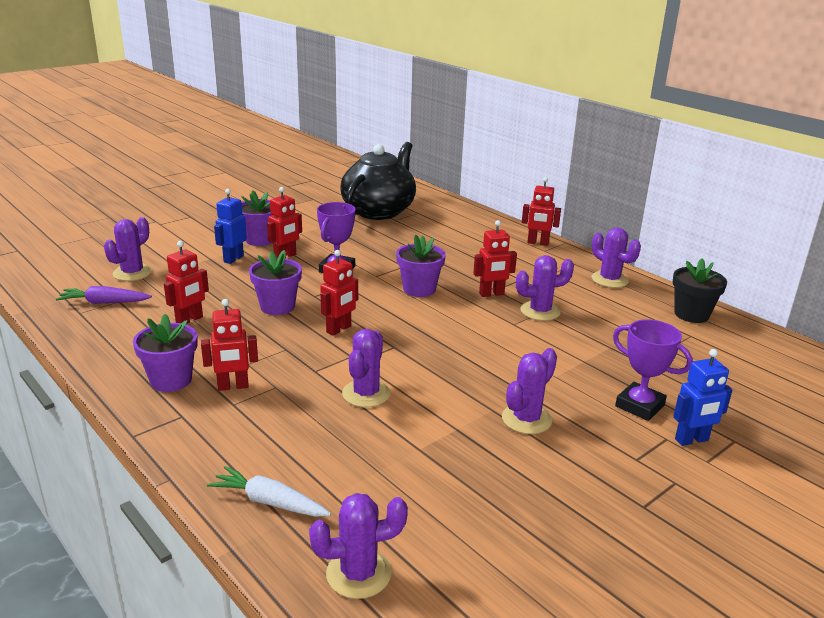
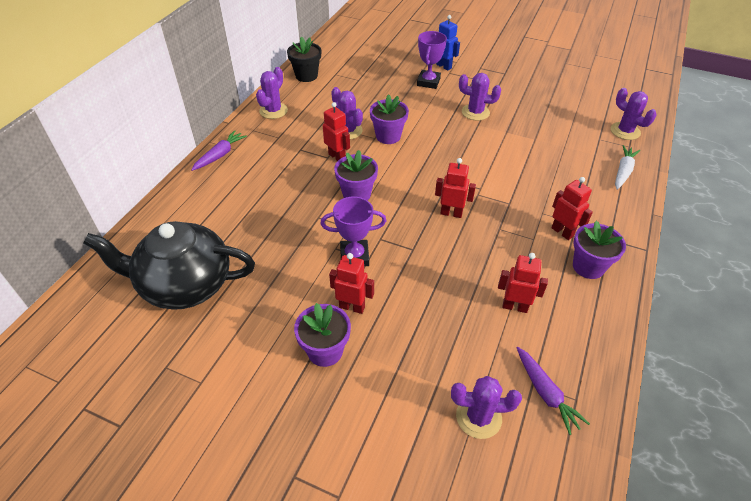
camera: 115 degrees left, 20 degrees up
(233, 259) = (385, 346): blue robot -> none
(269, 502) = (623, 171): white carrot -> white carrot turned 150 degrees counterclockwise
(277, 307) = (448, 262): purple flower pot -> purple flower pot (388, 136)
(366, 394) = (510, 172): purple cactus -> none
(538, 243) = (220, 155): red robot -> purple carrot

